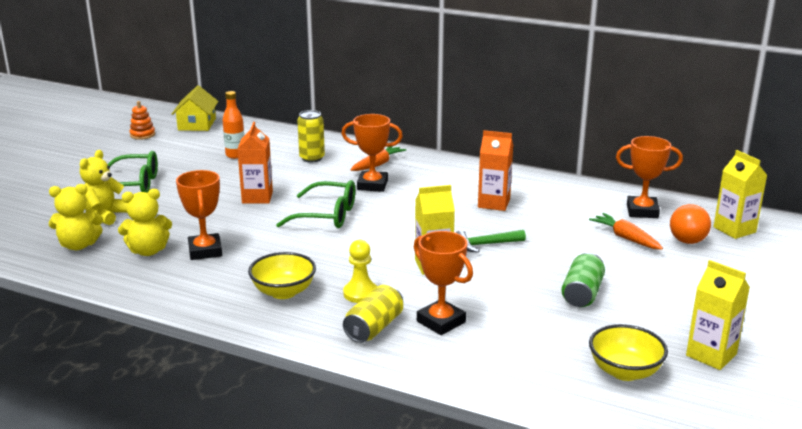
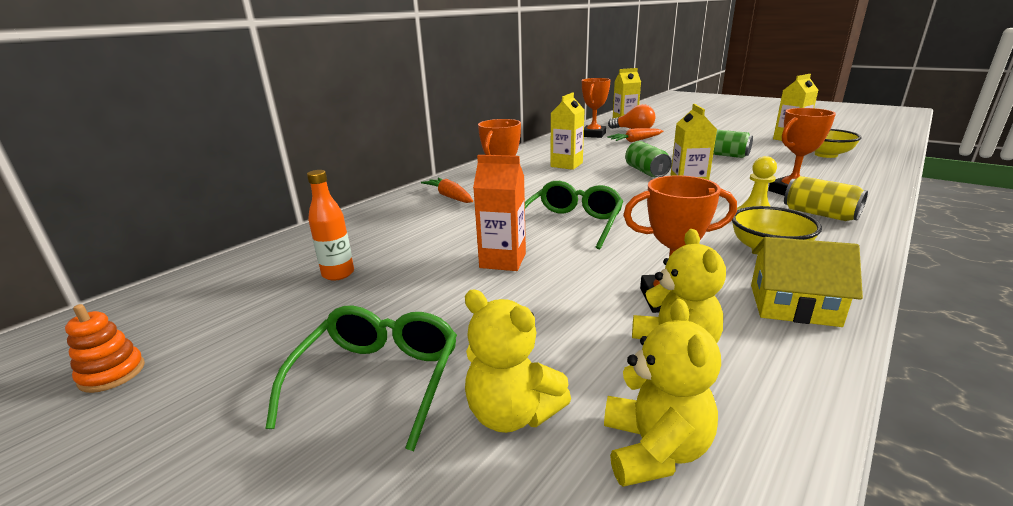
camera: 75 degrees left, 0 degrees up
(197, 124) = (153, 307): yellow house -> yellow house (793, 305)
(312, 158) = (401, 226): yellow can -> none
(485, 244) = (646, 172): green hammer -> green can
(494, 203) = (566, 165): orange carton -> yellow carton

